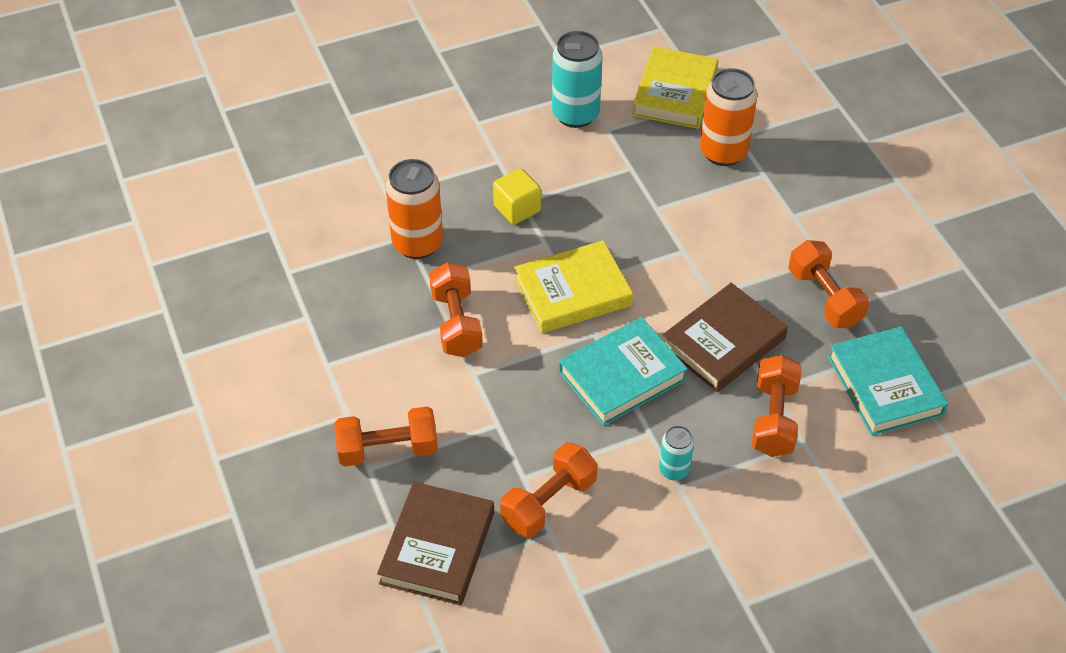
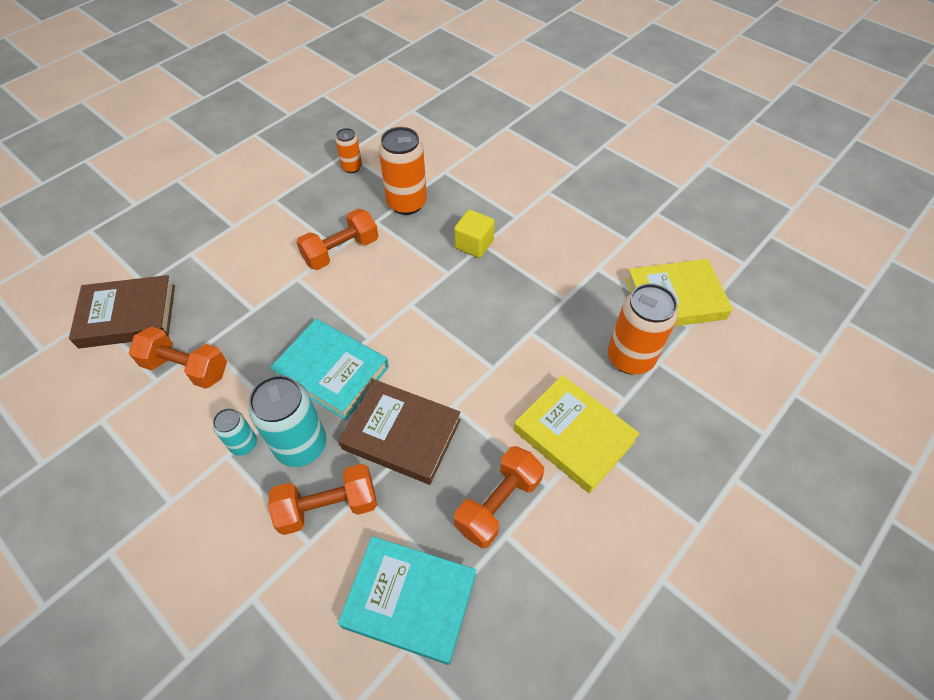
camera: 65 degrees right, 5 degrees up
(320, 275) = (352, 167): none -> orange can
(388, 449) = (209, 257): orange dumbbell -> none
(573, 292) = (406, 308): yellow book -> yellow book (573, 436)
(575, 114) = (598, 243): turquoise can -> turquoise can (301, 446)
(885, 385) = (410, 600): turquoise book -> turquoise book turned 60 degrees clockwise

